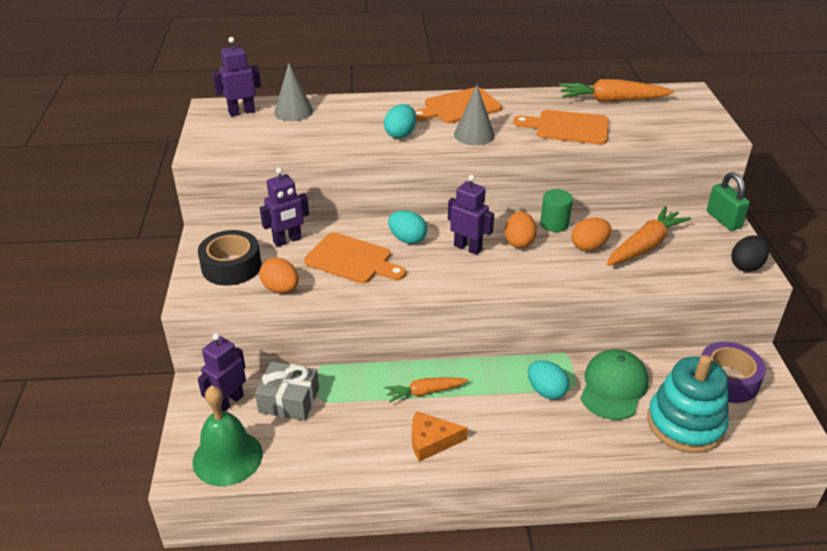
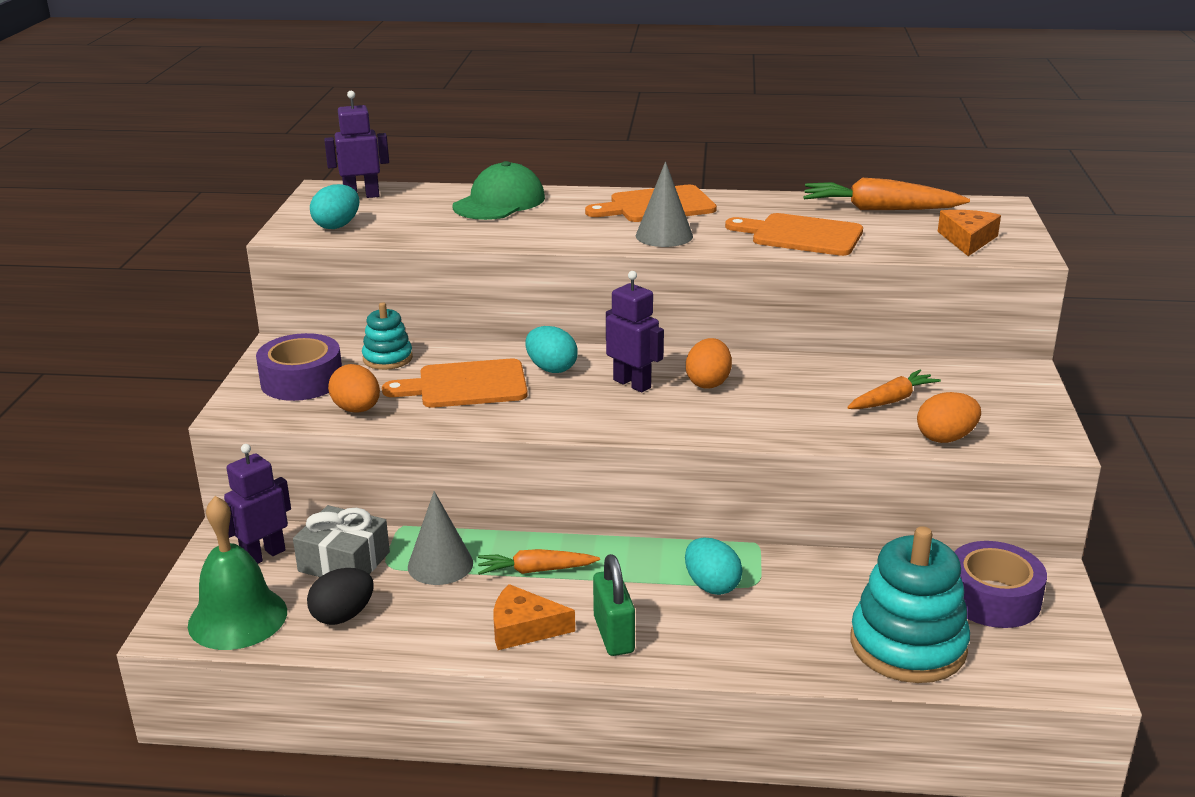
camera: 10 degrees right, 10 degrees down
(231, 266) = (302, 380): black tape -> purple tape
(287, 241) = (387, 358): purple robot -> turquoise stacking toy
(293, 111) = (430, 199): grey cone -> grey cone (440, 564)
(352, 260) = (466, 385): orange cutting board -> orange cutting board turned 135 degrees clockwise
(400, 134) = (562, 230): turquoise egg -> turquoise egg (337, 226)
(554, 224) = (768, 366): green cylinder -> none
(589, 246) = (808, 395): orange egg -> orange egg (945, 438)
(613, 387) = (814, 590): green cap -> green cap (499, 202)
(645, 246) = (892, 400): orange carrot -> orange carrot, size x0.63
(679, 124) = (967, 240): none -> orange cheese
(723, 220) = (1024, 378): green padlock -> green padlock (614, 635)
(746, 266) = (1037, 434): black egg -> black egg (343, 616)

